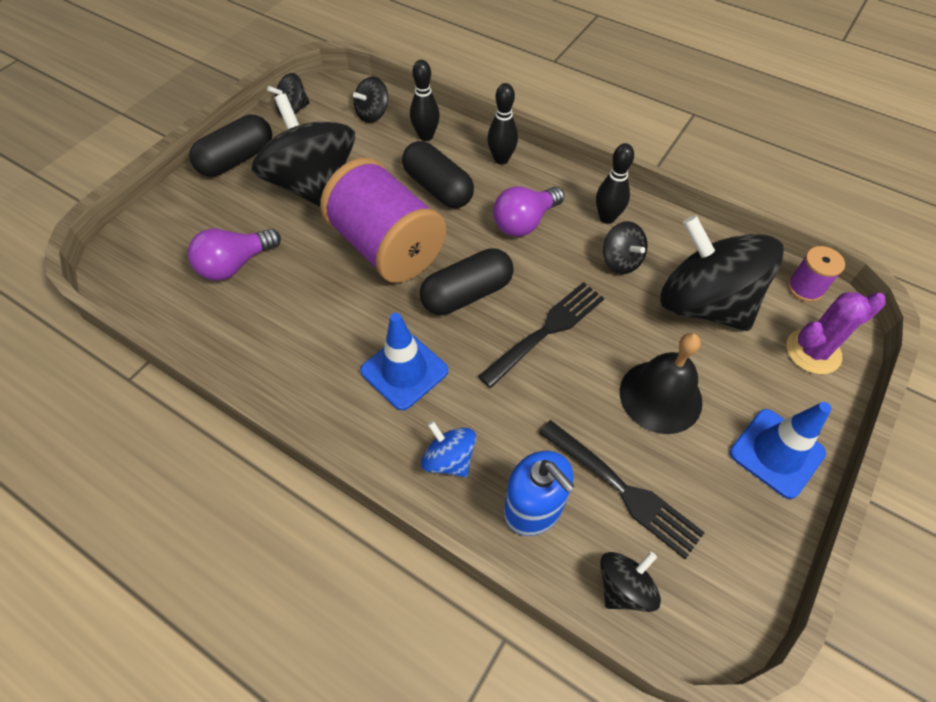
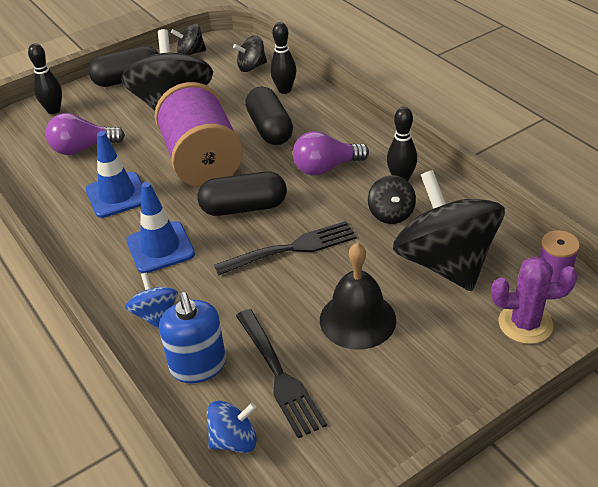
camera: 25 degrees right, 15 degrees down
(501, 159) = (337, 118): black bowling pin -> black bowling pin (54, 110)
(624, 587) = (234, 440): black spinning top -> blue spinning top
(776, 453) = (434, 389): blue traffic cone -> blue traffic cone (117, 195)

